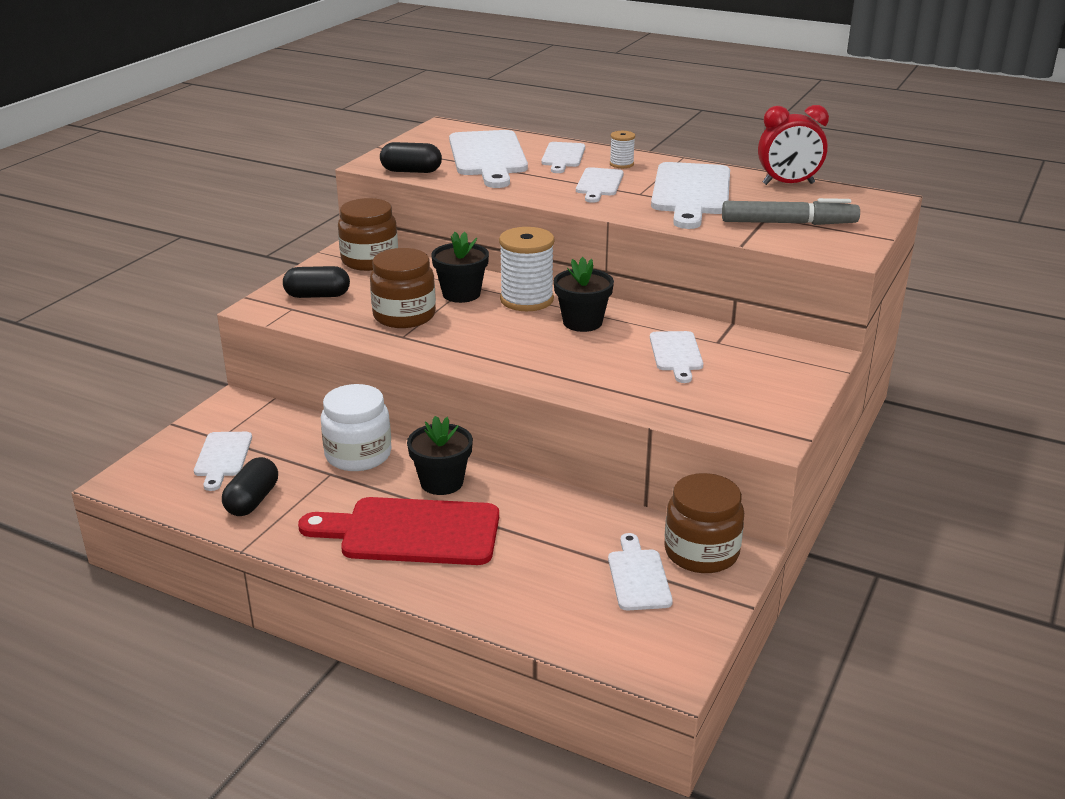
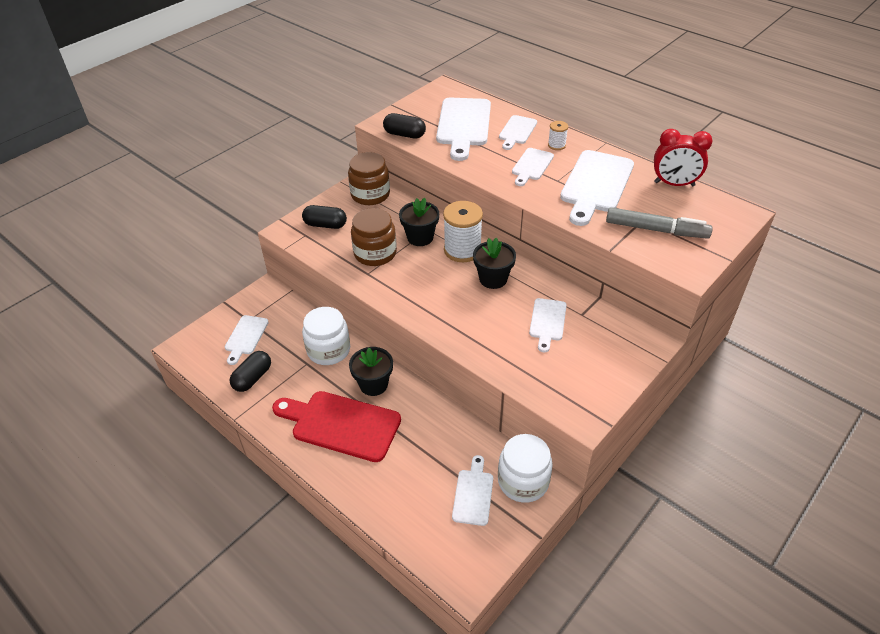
camera: 15 degrees right, 15 degrees up
(701, 552) = (523, 481): brown jar -> white jar

